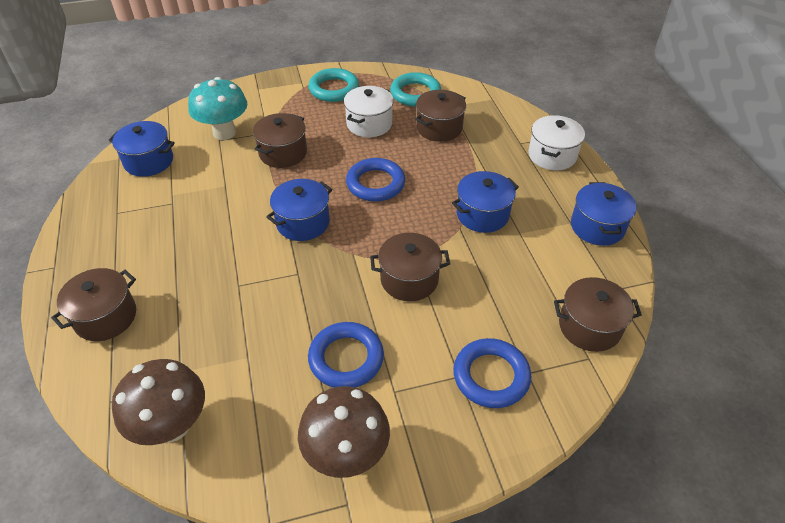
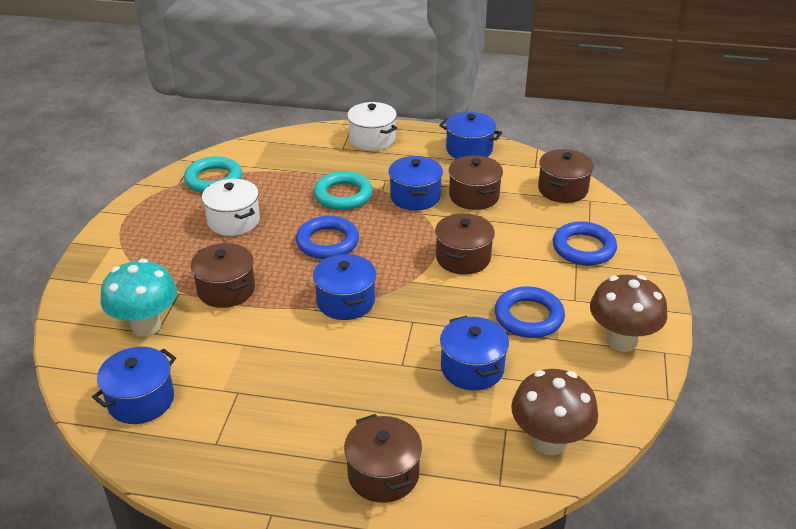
camera: 65 degrees left, 10 degrees down
(252, 336) = (472, 368): none -> blue pot
(334, 89) = (149, 227): turquoise ring -> turquoise ring (343, 195)
(439, 128) = (281, 182): brown pot -> brown pot (474, 196)

